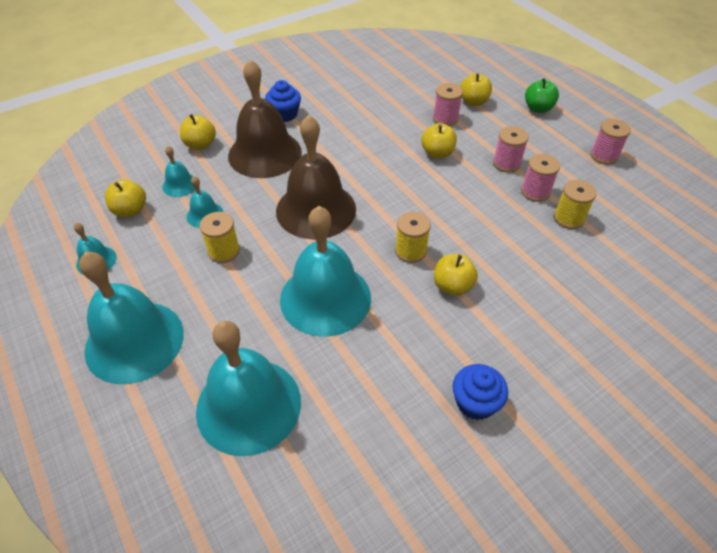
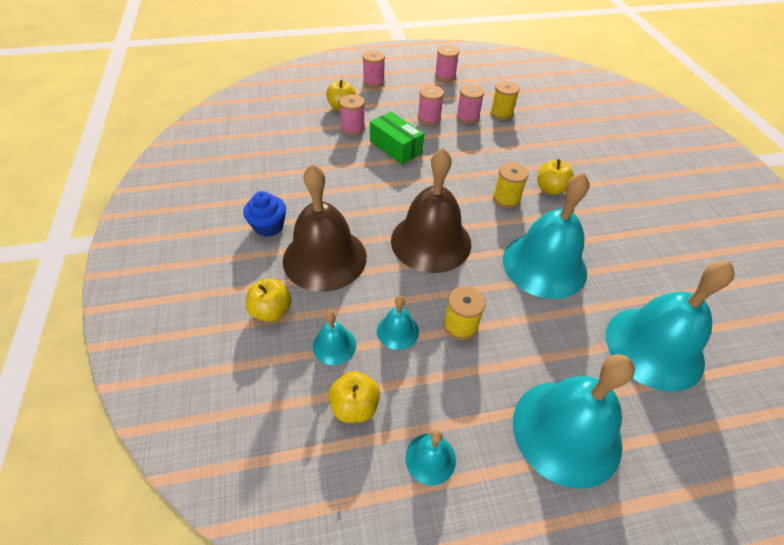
camera: 70 degrees left, 0 degrees up
(437, 153) = (396, 147): yellow apple -> green box
(475, 402) = (659, 213): blue cupcake -> none
(538, 108) = (373, 82): green apple -> pink spool

